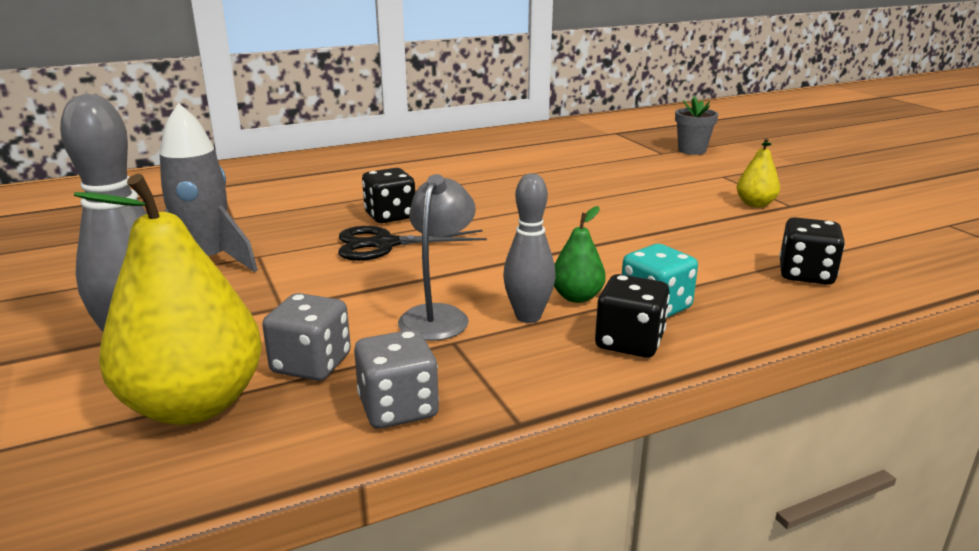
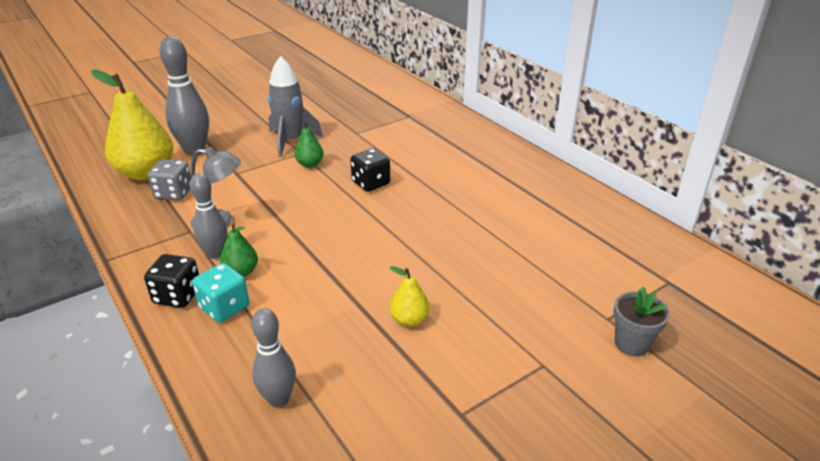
camera: 80 degrees right, 10 degrees up
(303, 250) = (310, 164): none -> green pear
(385, 244) = (321, 189): black scissors -> none
(398, 408) = (128, 223): grey dice -> none
(755, 204) = (454, 383): yellow pear -> yellow pear (409, 320)
(805, 274) = (278, 399): black dice -> grey bowling pin

